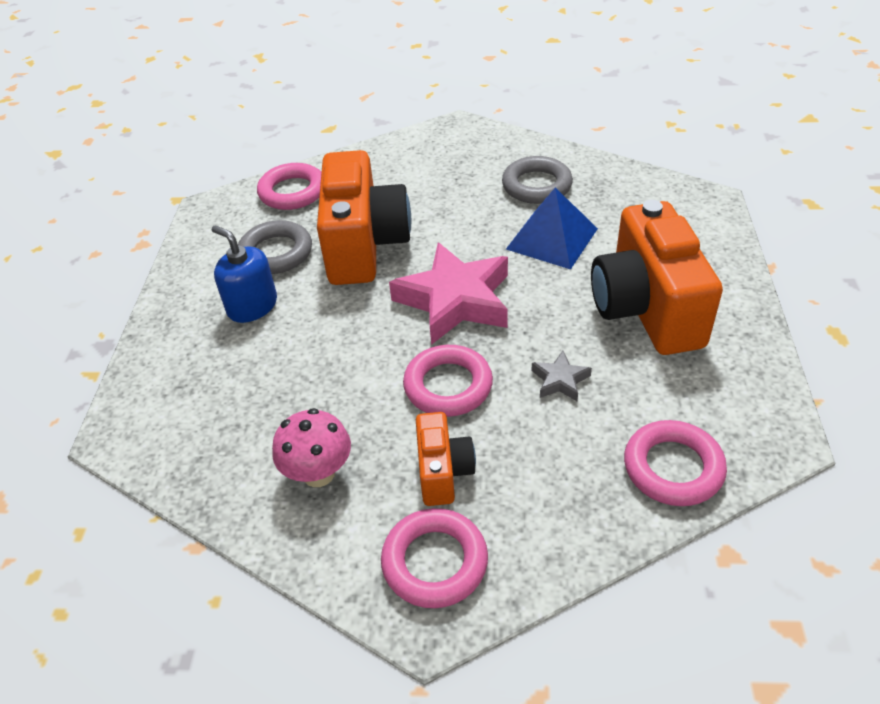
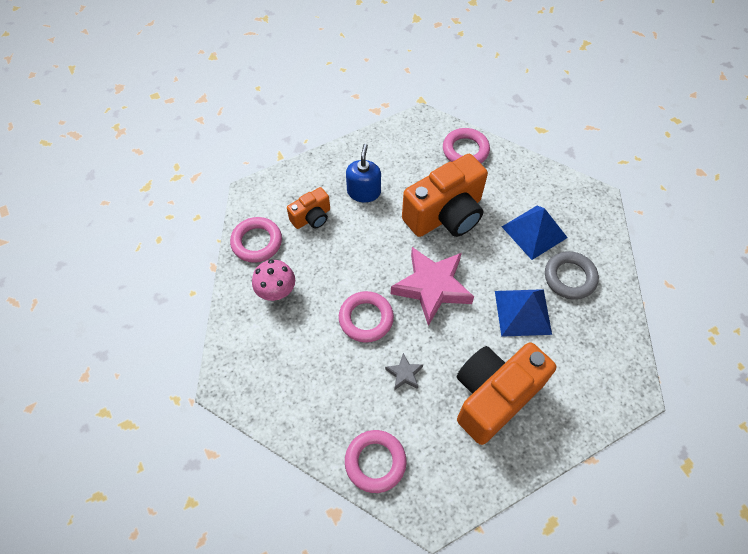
camera: 55 degrees right, 15 degrees up
(276, 253) = (410, 176): grey ring -> none
(435, 562) = (255, 372): pink ring -> pink ring (257, 242)
(443, 472) = (308, 347): orange camera -> orange camera (312, 217)
(455, 186) = (534, 232): none -> blue pyramid

